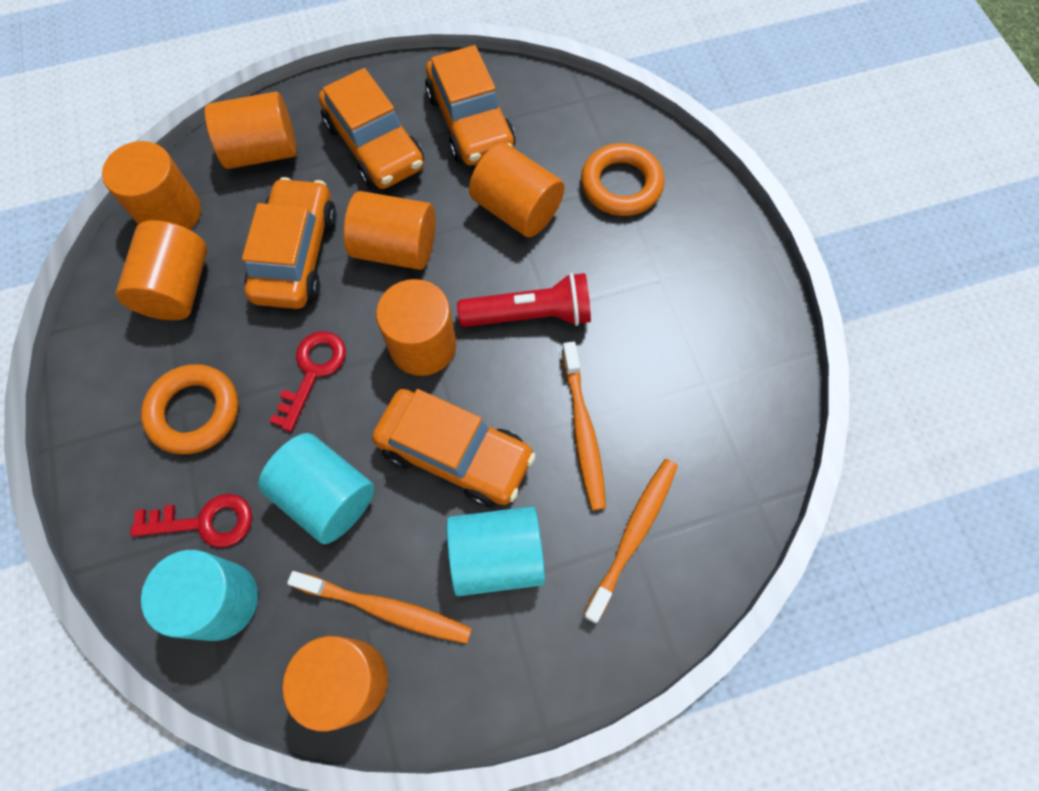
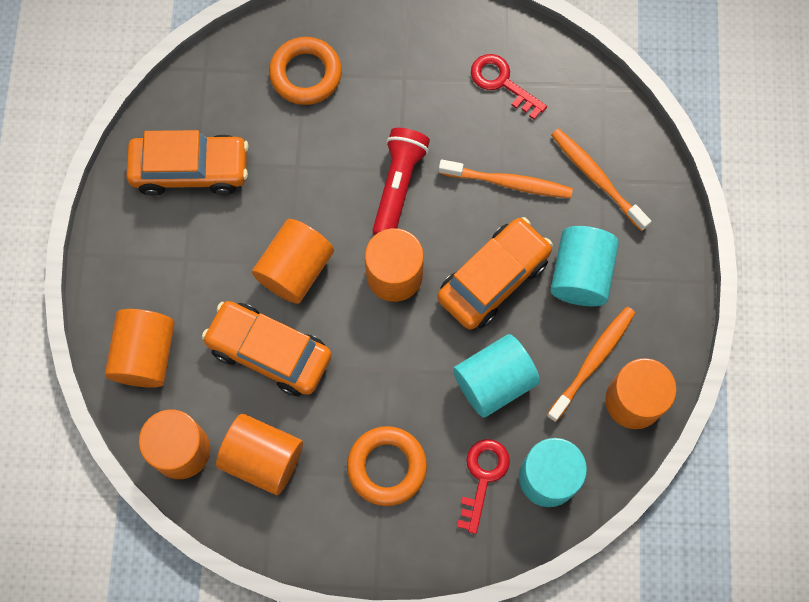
camera: 70 degrees left, 5 degrees up
(312, 372) = (385, 366): red key -> red key (502, 83)
(375, 145) = (181, 257): orange car -> none
(516, 209) = (296, 163): orange cylinder -> none

